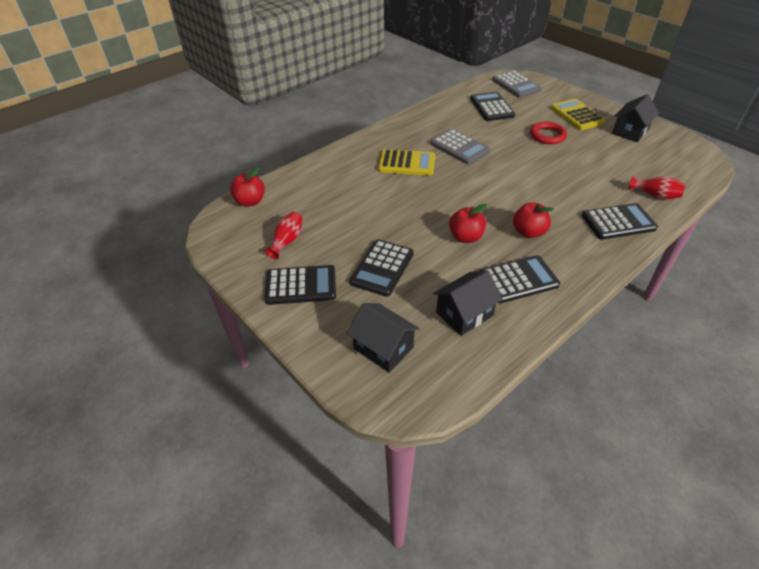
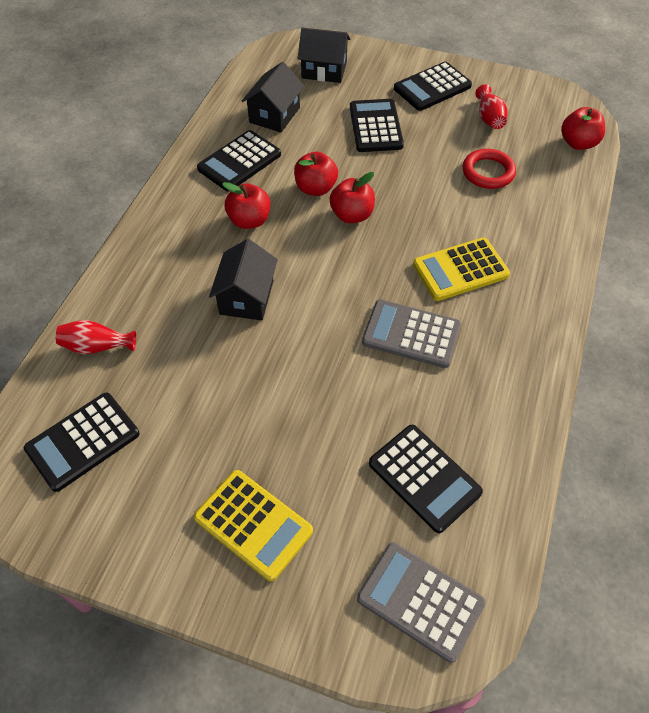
camera: 150 degrees right, 10 degrees up
(451, 211) = (352, 215): none -> red apple
(547, 136) = (288, 428): red ring -> red ring (488, 172)
(618, 222) = (145, 276): black calculator -> black calculator (83, 441)
(630, 131) = (143, 510): black house -> black house (247, 297)

